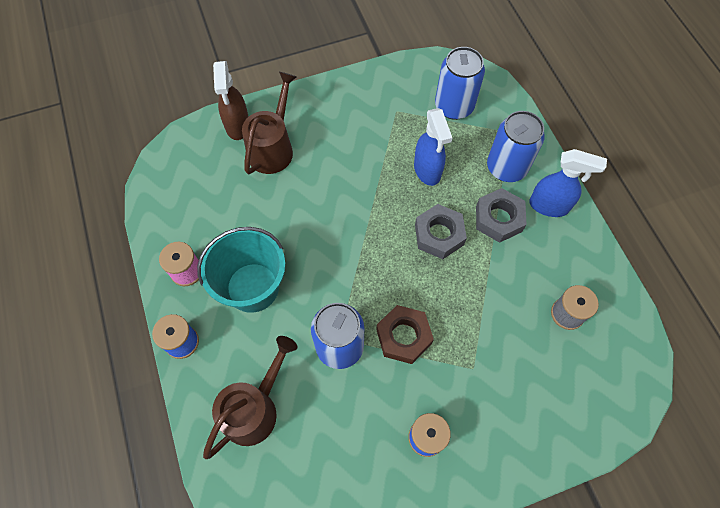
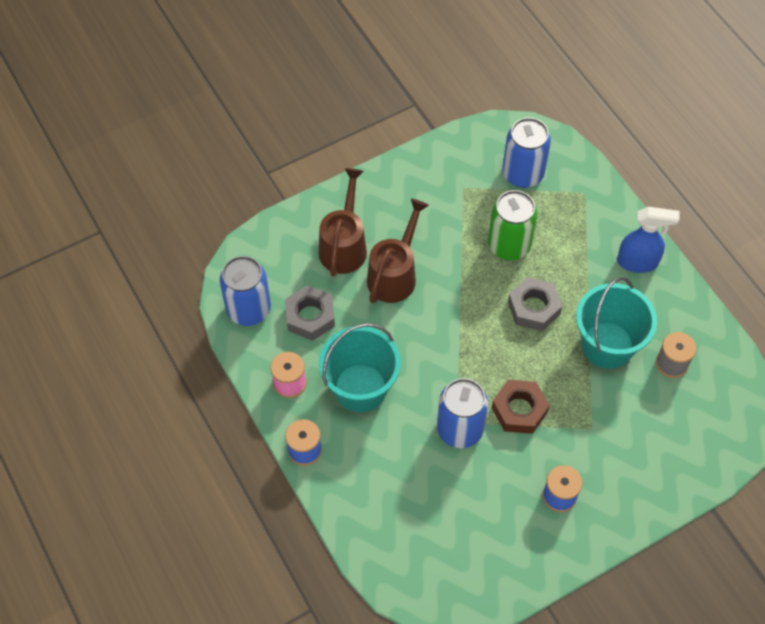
camera: 10 degrees left, 5 degrees down
(237, 126) = (301, 228): brown spray bottle -> none
(255, 408) = (392, 497): brown watering can -> brown watering can (395, 274)
(427, 170) = (509, 245): blue spray bottle -> green can
(498, 219) = (590, 283): grey nut -> grey nut (310, 316)
(505, 284) = (607, 345): none -> turquoise bucket
(506, 167) = (588, 230): blue can -> blue can (249, 309)

